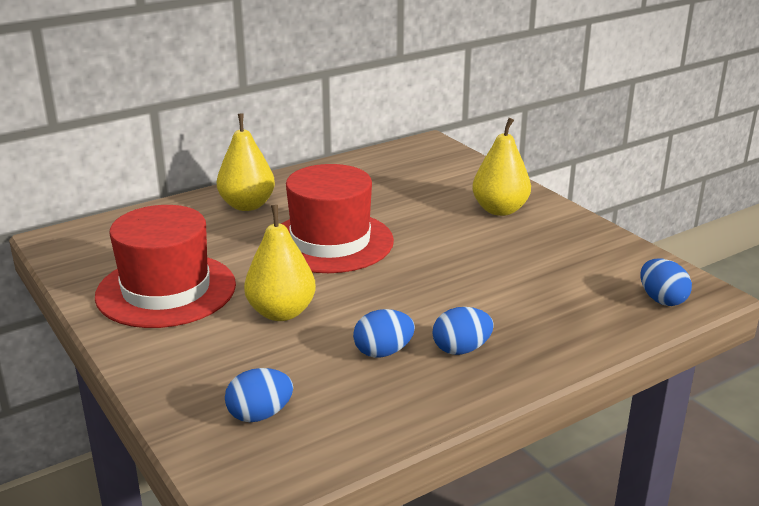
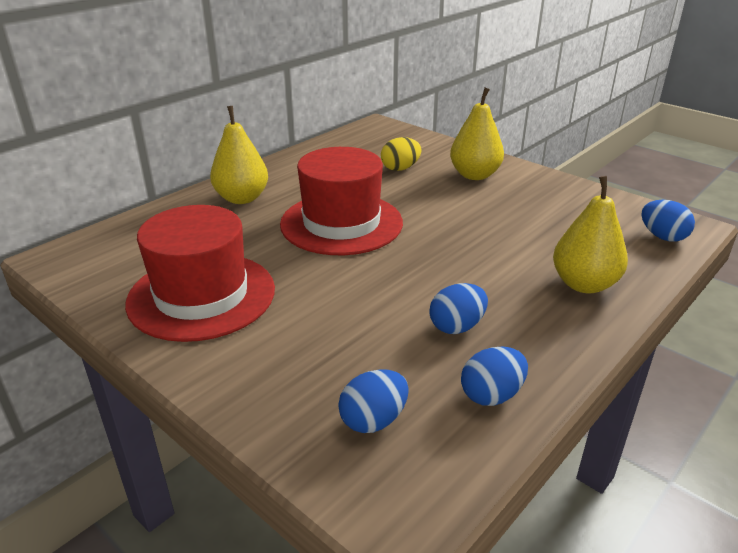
camera: 15 degrees left, 5 degrees up
(281, 312) = (333, 301): yellow pear -> yellow pear (584, 284)
(424, 194) = (400, 168): none -> yellow egg
(461, 349) = (527, 311): blue egg -> blue egg (491, 395)

